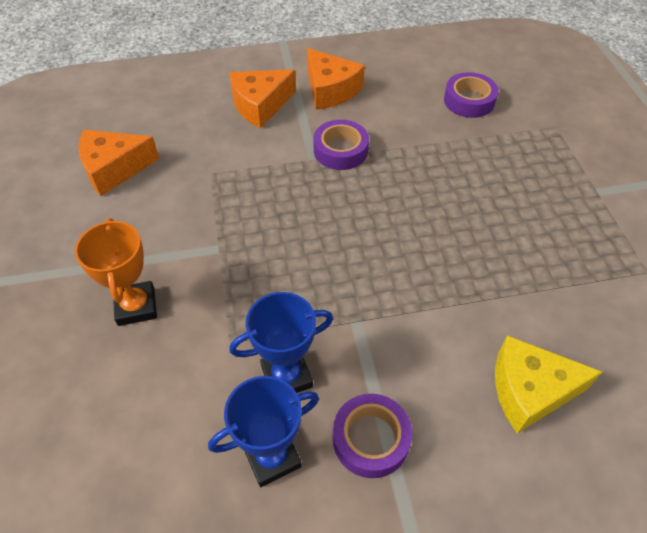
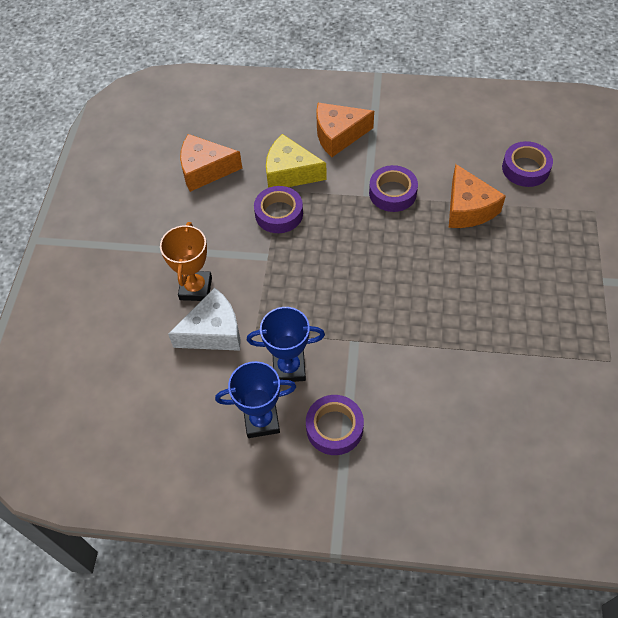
camera: 20 degrees right, 5 degrees up
(174, 355) = (213, 331): none -> white cheese
(217, 198) = (279, 214): none -> purple tape
(330, 90) = (404, 132): orange cheese -> orange cheese (468, 208)
(529, 391) = (466, 427): yellow cheese -> yellow cheese (290, 173)

